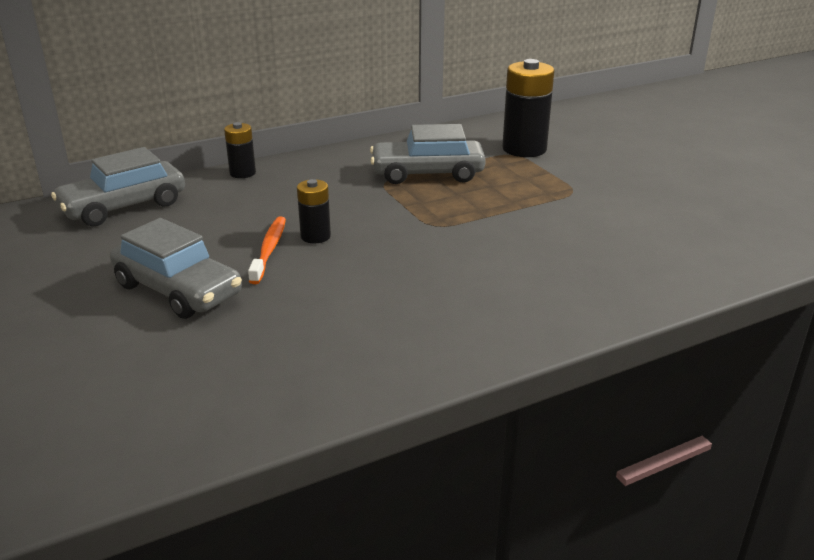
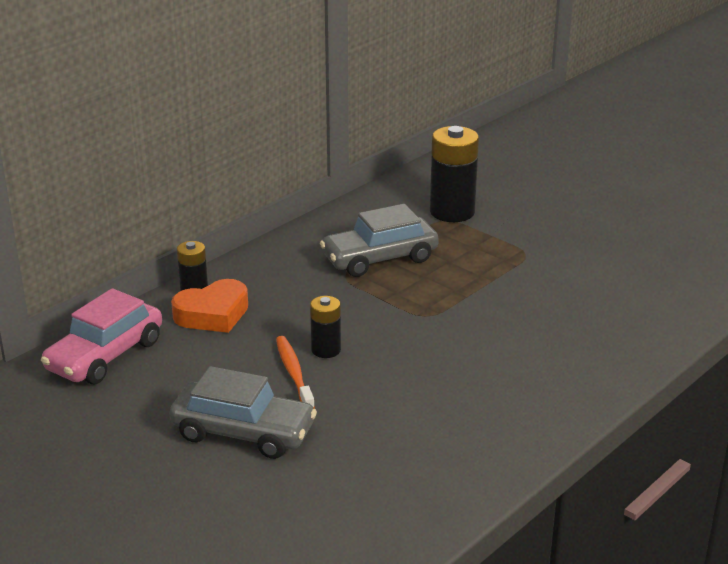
camera: 20 degrees left, 0 degrees up
(124, 207) = (105, 355): grey car -> pink car
(242, 192) = (213, 314): none -> orange heart

